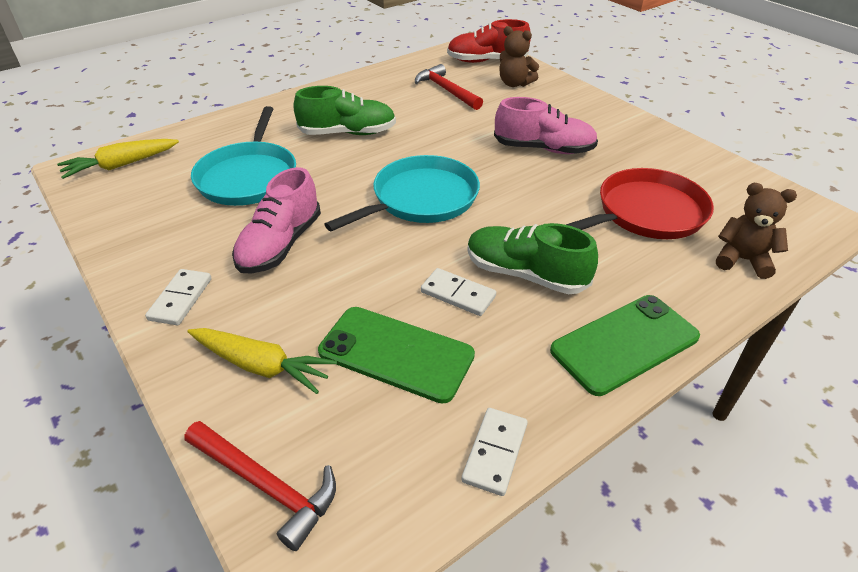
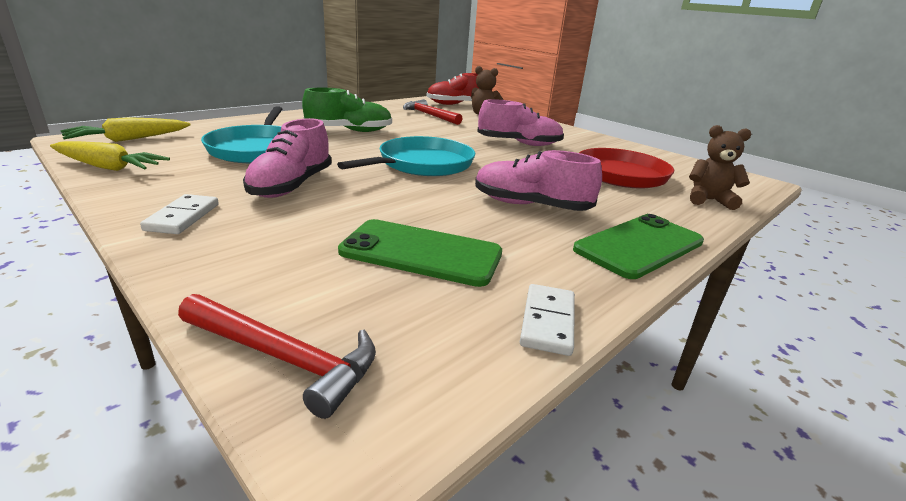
camera: 10 degrees left, 15 degrees down
(261, 366) = (274, 262): yellow carrot -> yellow carrot (108, 167)
(458, 294) = (472, 216): white domino -> none
(525, 274) = (530, 205): green shoe -> pink shoe

